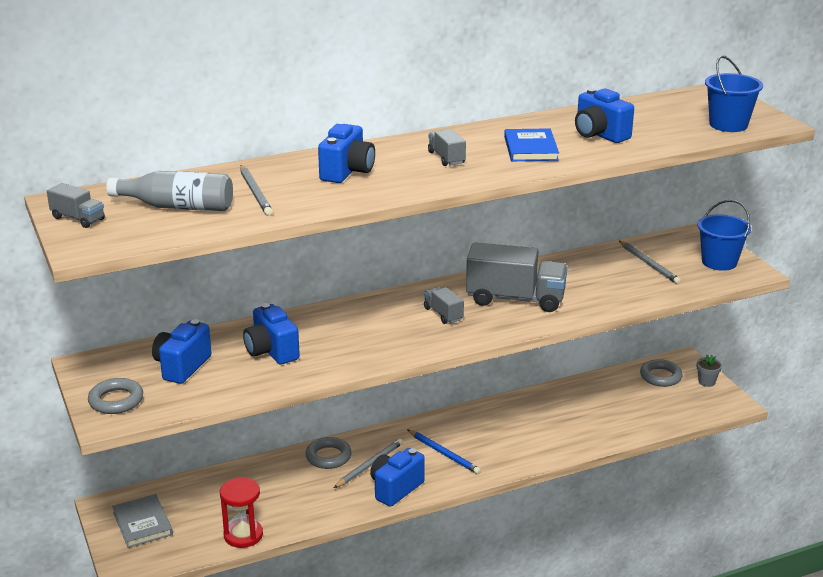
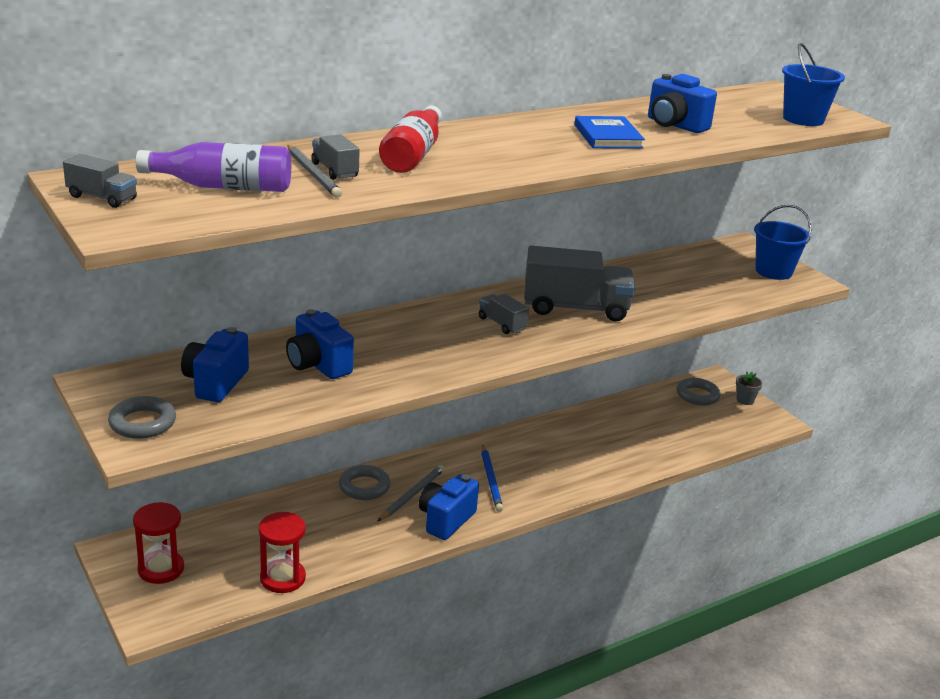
camera: 10 degrees left, 0 degrees up
(142, 523) = (161, 569): grey book -> red hourglass
(178, 207) = (224, 187): grey bottle -> purple bottle
(347, 172) = (413, 155): blue camera -> red bottle
(444, 453) = (491, 480): blue pencil -> blue pencil turned 45 degrees clockwise
(446, 158) = (519, 143): grey truck -> grey truck (335, 170)
(649, 264) = (703, 273): grey pencil -> none

